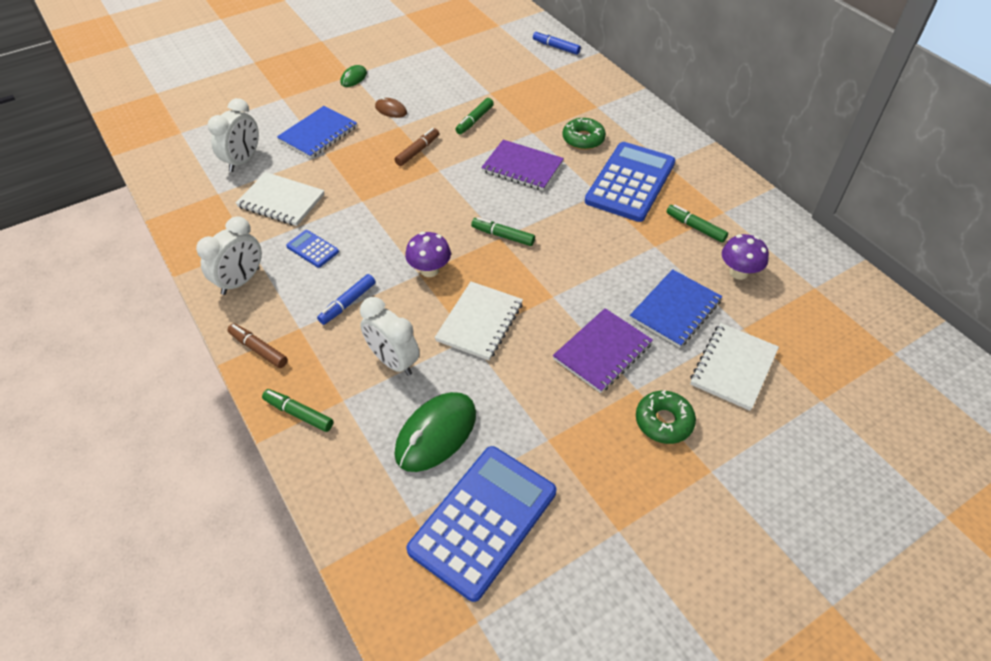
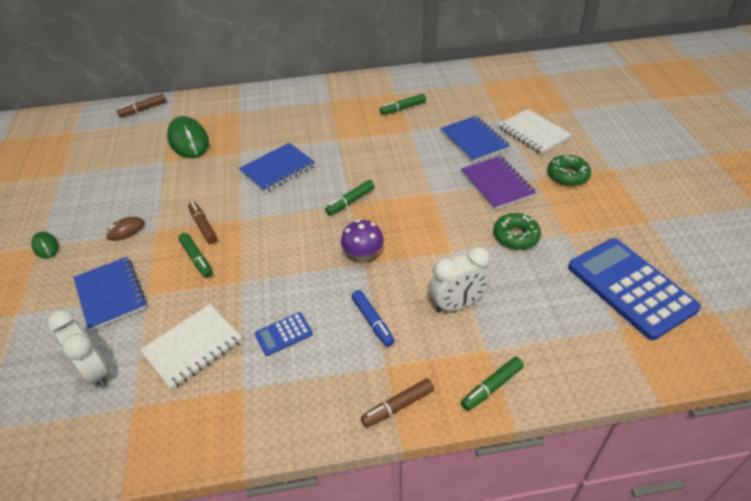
camera: 65 degrees left, 5 degrees down
(240, 281) = (292, 406): white clock -> none
(436, 433) = (543, 295): green mouse -> green mouse (188, 141)
(474, 120) = (194, 180): green marker -> green marker (197, 259)
(480, 322) = (438, 240): white notebook -> none
(522, 167) = (278, 169): purple notebook -> blue notebook
(556, 47) = (143, 109): blue marker -> brown marker
(583, 139) = (271, 129): green donut -> green donut (515, 236)
(630, 182) = (337, 121): blue calculator -> none
(738, 272) = (454, 105): purple mushroom -> none

